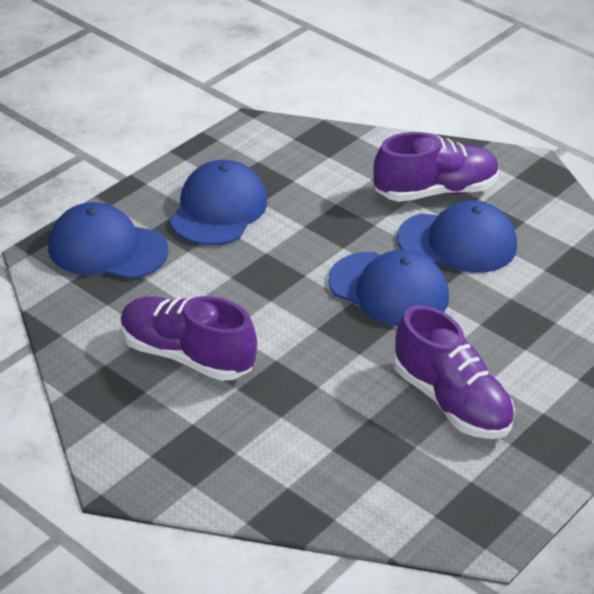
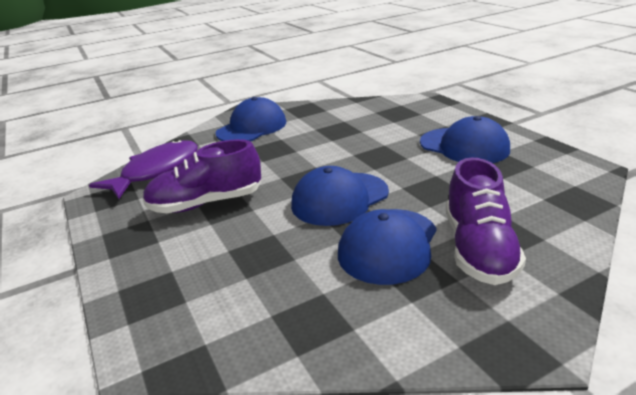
camera: 115 degrees right, 10 degrees down
(107, 249) = (427, 113): blue cap -> blue cap (252, 127)
(186, 356) = (318, 128): purple shoe -> none
(393, 499) = (156, 171): none -> purple fish

